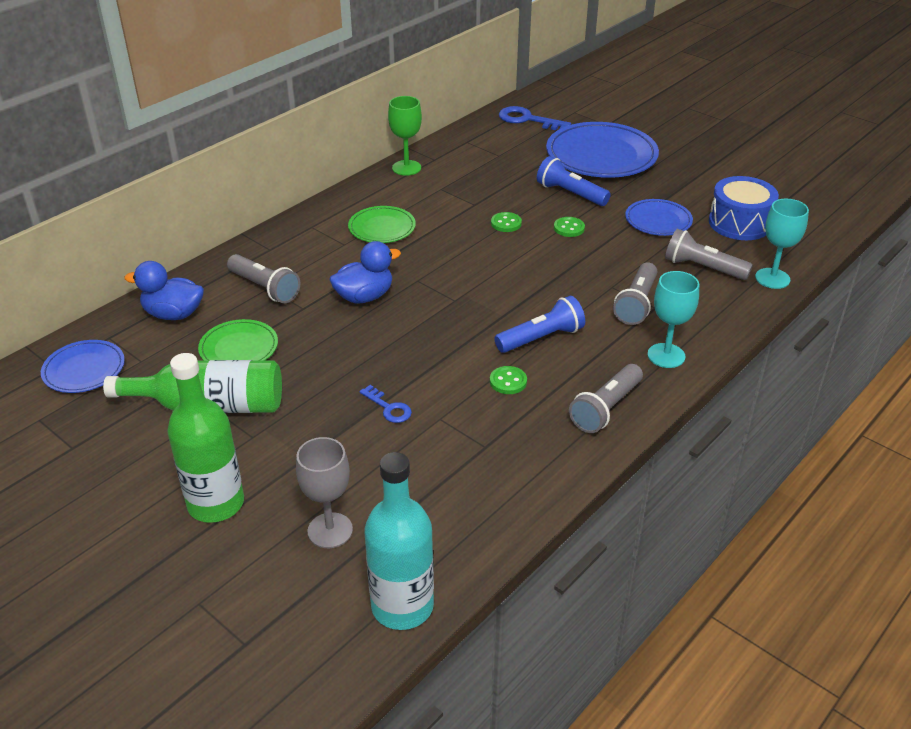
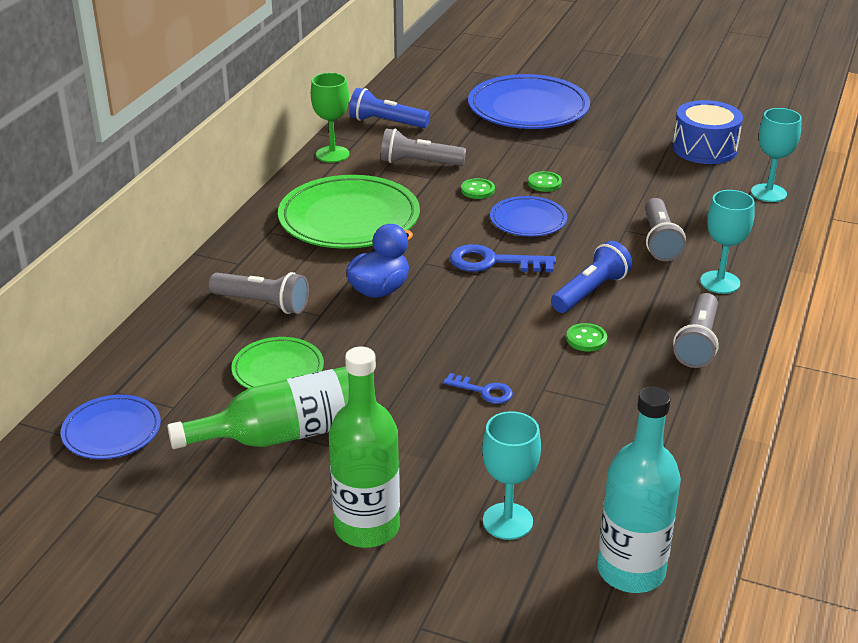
camera: 20 degrees left, 5 degrees down
(173, 314) = (176, 351): blue duck -> none
(330, 530) = (507, 521): grey goblet -> turquoise goblet
(382, 228) = (349, 219): green plate -> green plate, size x1.84
(528, 120) = (428, 86): blue key -> blue key (493, 262)
(570, 193) = (523, 150): blue flashlight -> blue flashlight (386, 122)
(658, 221) = (626, 160): blue plate -> blue plate (528, 220)
(703, 268) = (699, 196): grey flashlight -> grey flashlight (419, 163)

